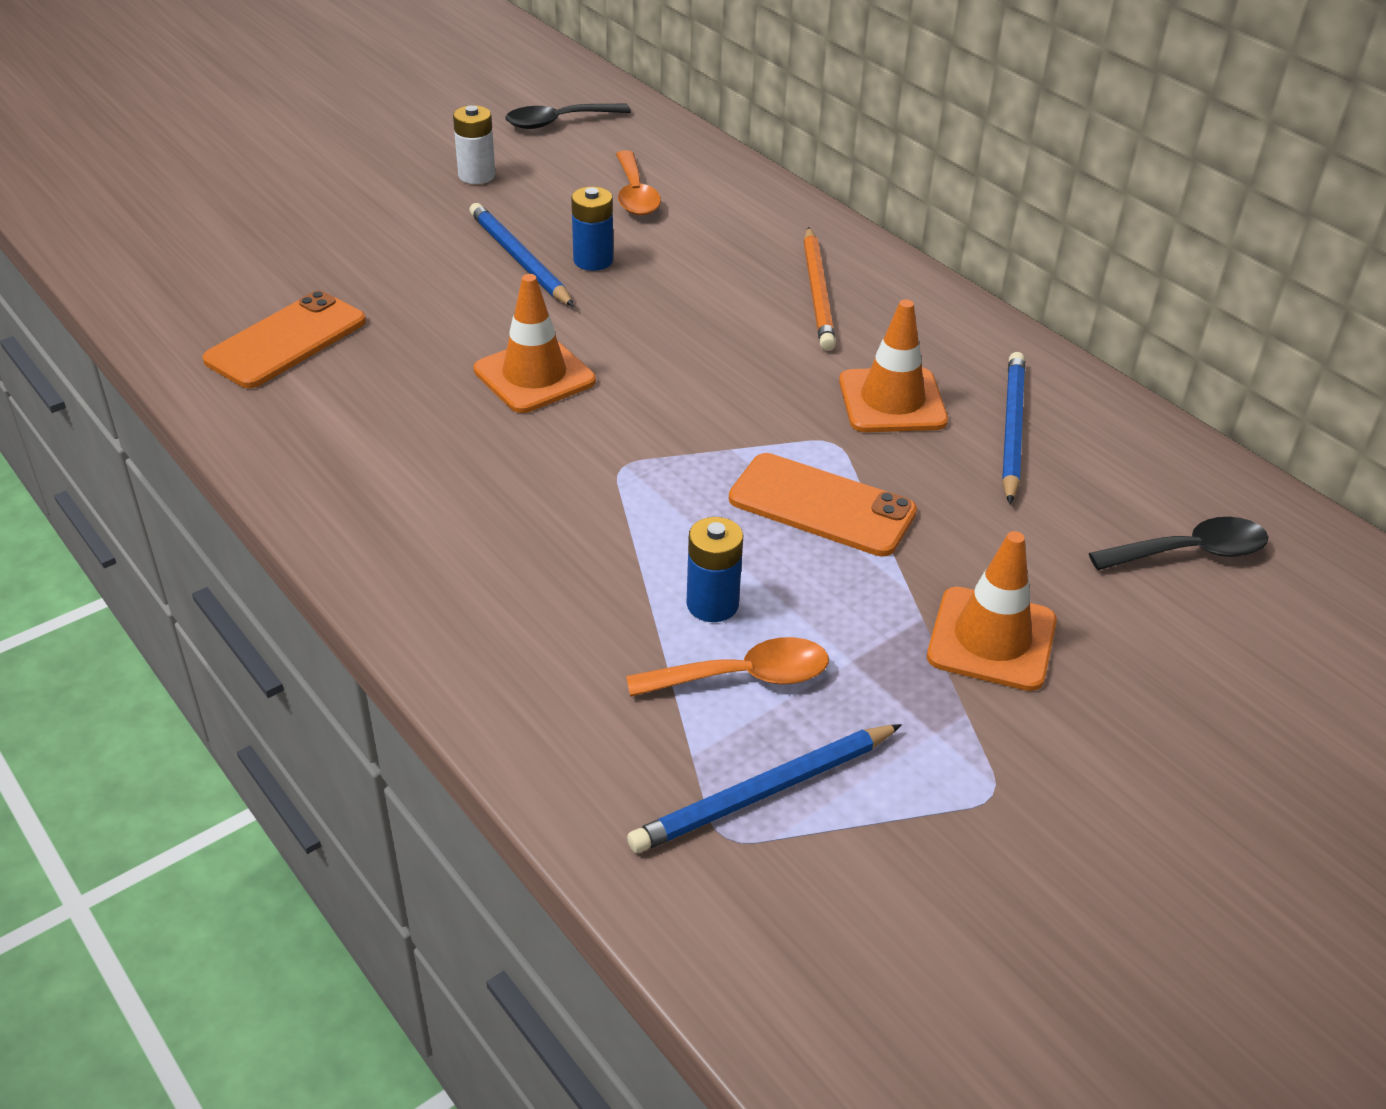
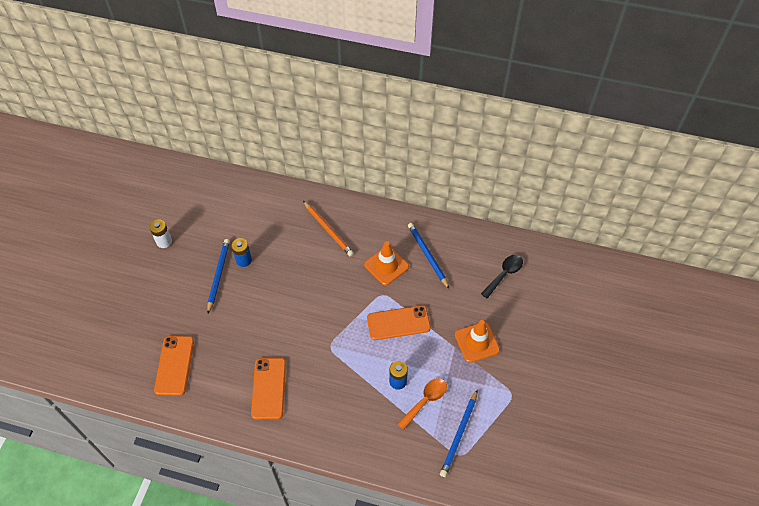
camera: 35 degrees left, 15 degrees up
(417, 465) = (268, 388): none -> orange phone
(519, 259) = (218, 275): blue pencil -> blue pencil turned 75 degrees clockwise
(534, 375) = (271, 326): orange traffic cone -> none
(559, 122) = (168, 193): black spoon -> none
(635, 194) = (229, 217): orange spoon -> none

